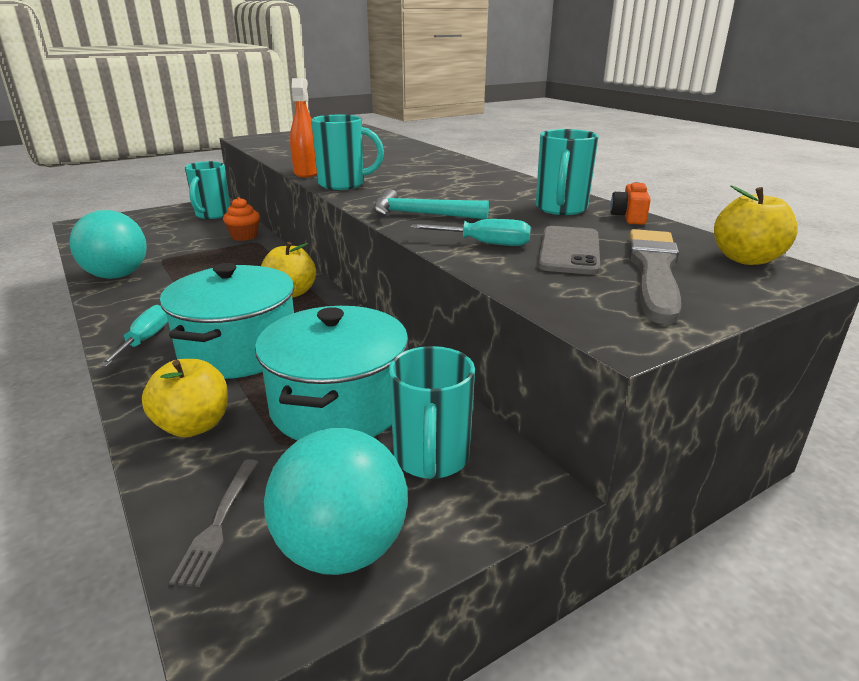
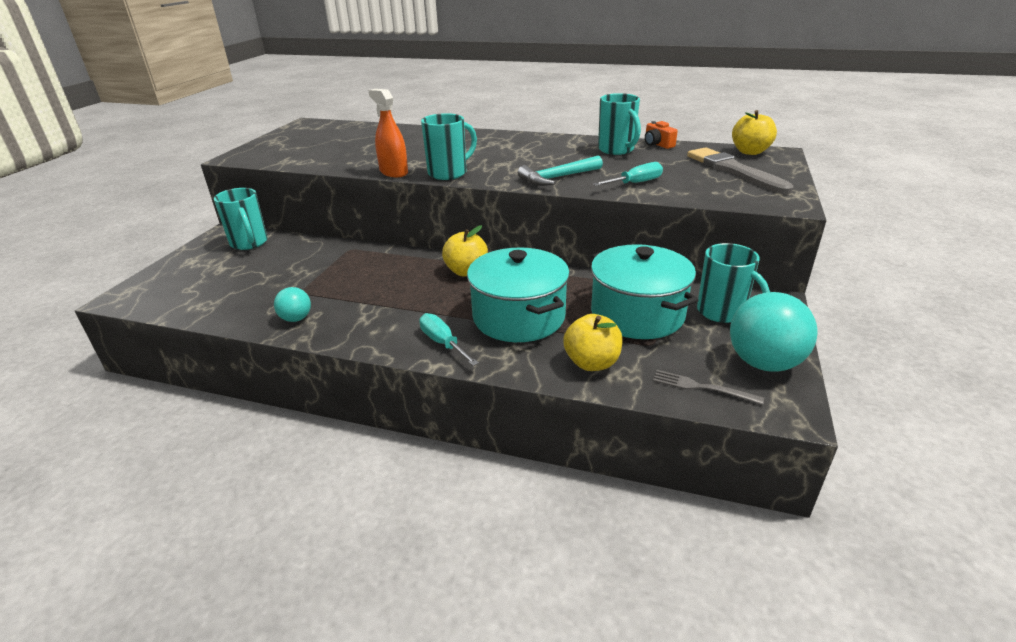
camera: 40 degrees left, 5 degrees up
(117, 276) = (296, 319): turquoise ball -> turquoise ball, size x0.52
(219, 523) = (702, 387): grey fork -> grey fork turned 150 degrees clockwise
(244, 236) = (328, 249): orange cupcake -> none
(569, 251) = (679, 173): grey phone -> none

